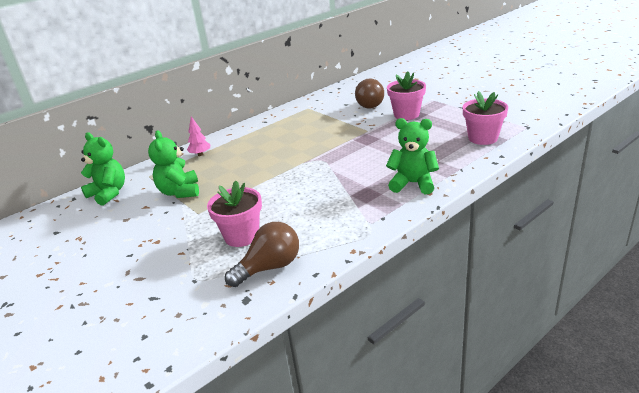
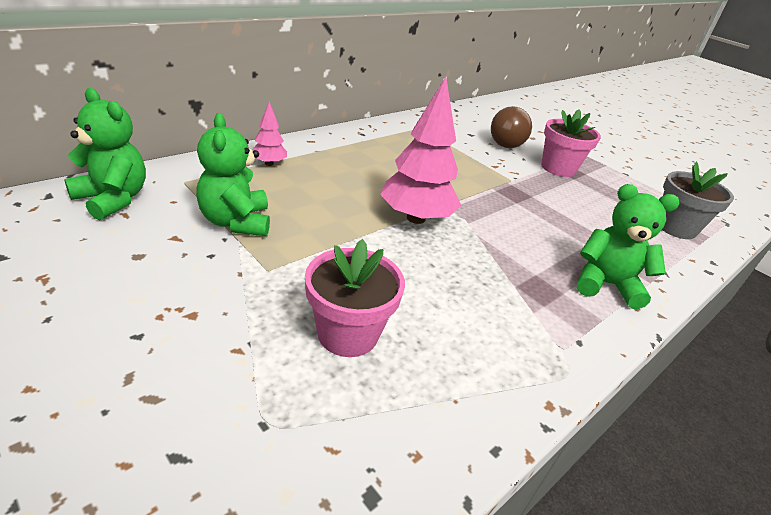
camera: 10 degrees left, 5 degrees up
(269, 267) = (408, 418): brown light bulb -> none
(293, 168) = (416, 218): none -> pink tree
(483, 138) = (675, 227): pink flower pot -> grey flower pot

